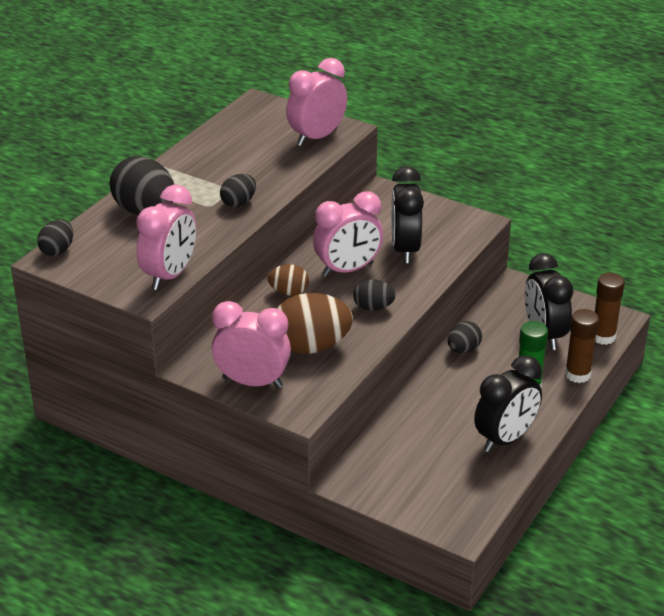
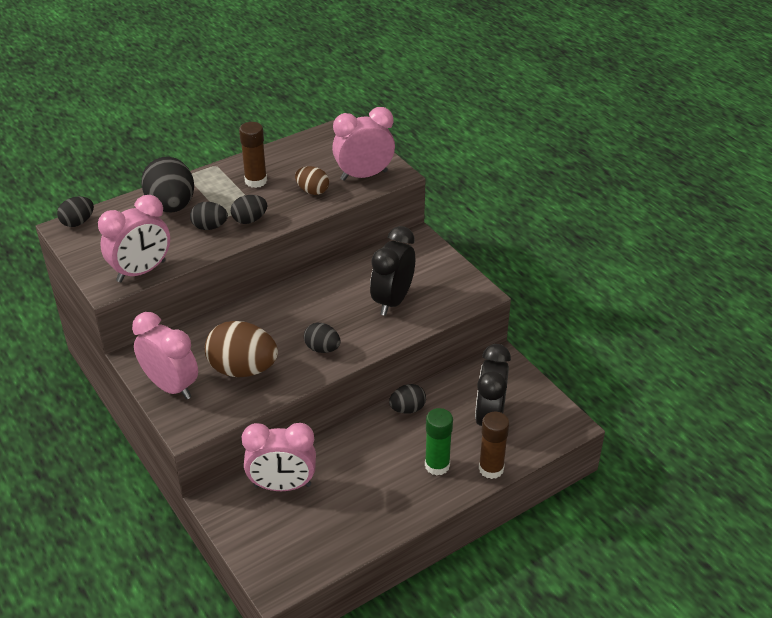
camera: 25 degrees right, 5 degrees up
(203, 219) = (210, 227): none -> black egg
(289, 292) = (265, 311): brown egg -> brown egg (312, 191)
(348, 270) = (329, 305): pink clock -> pink clock (282, 486)
(505, 439) = (379, 510): black clock -> none
(603, 337) = (542, 438): brown glue stick -> brown glue stick (256, 181)

